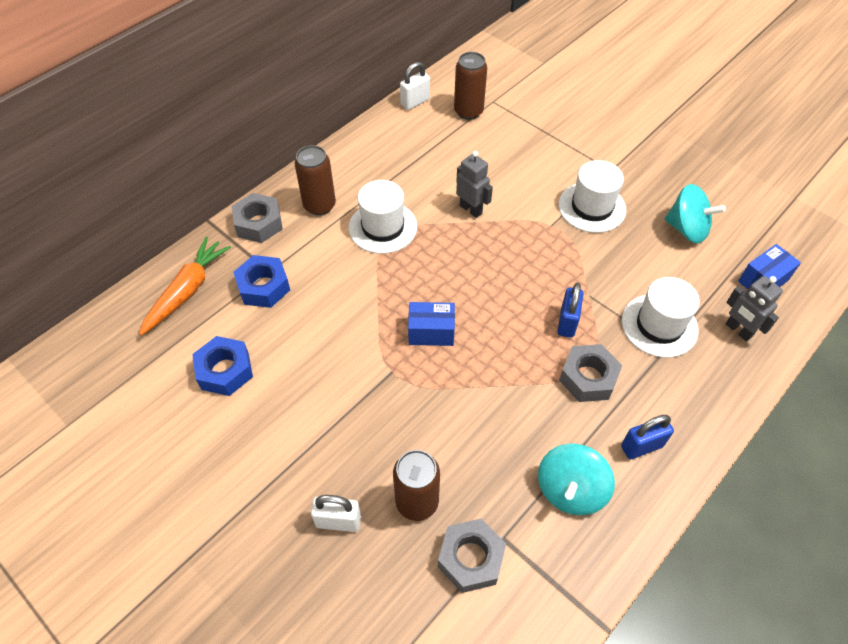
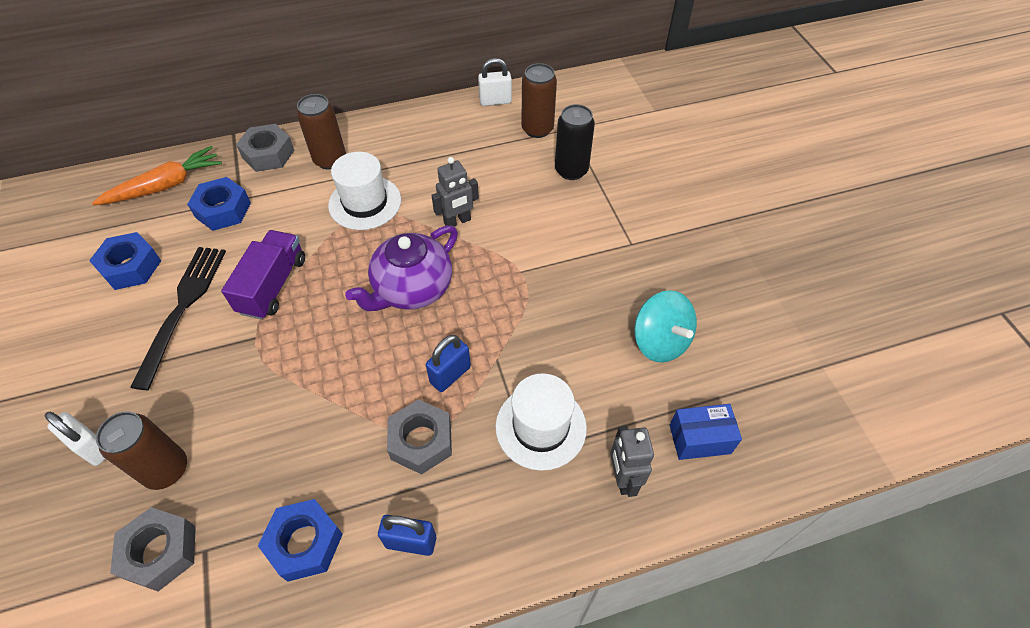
camera: 30 degrees right, 0 degrees up
(307, 379) = (183, 308): none -> black fork
(368, 325) = (273, 285): none -> purple truck
(431, 332) = (319, 319): blue box -> none
(471, 209) = (457, 221): grey robot -> grey robot turned 75 degrees clockwise
(482, 275) = (412, 289): none -> purple teapot
(522, 133) = (571, 170): none -> black can
(570, 490) = (304, 543): turquoise spinning top -> blue nut
(592, 207) = (577, 272): white hat -> none

